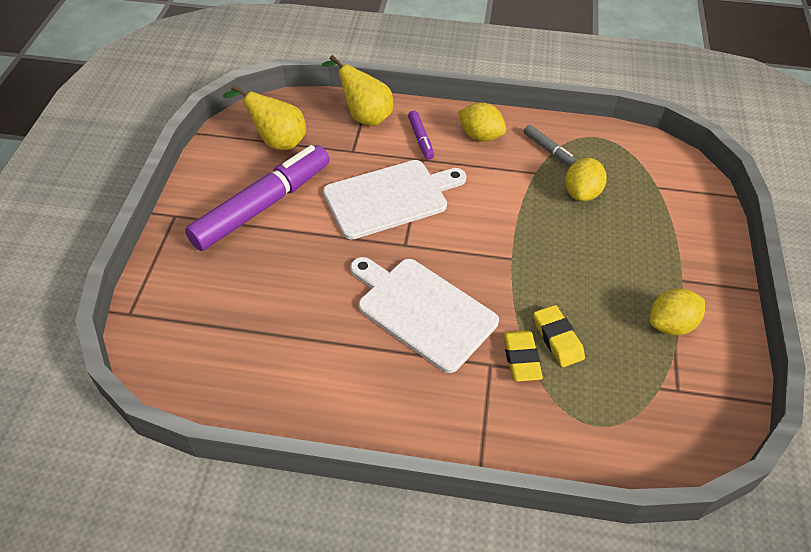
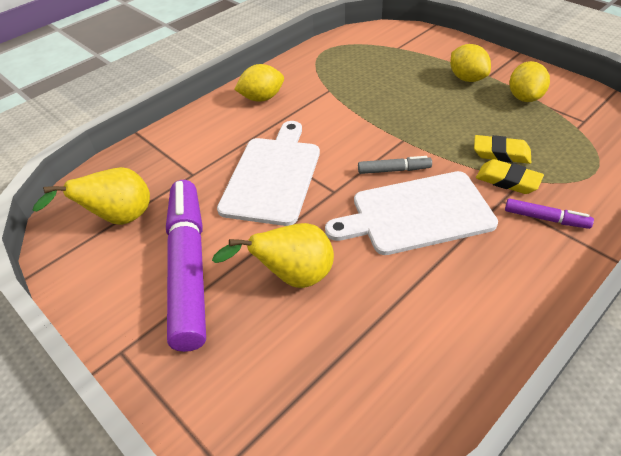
camera: 50 degrees left, 5 degrees down
(364, 116) = (161, 149): yellow pear -> yellow pear (292, 277)
(420, 139) = (227, 129): purple marker -> purple marker (546, 218)
(548, 150) = (314, 74): grey marker -> grey marker (394, 170)
(581, 193) = (371, 79): yellow lemon -> yellow lemon (467, 78)

